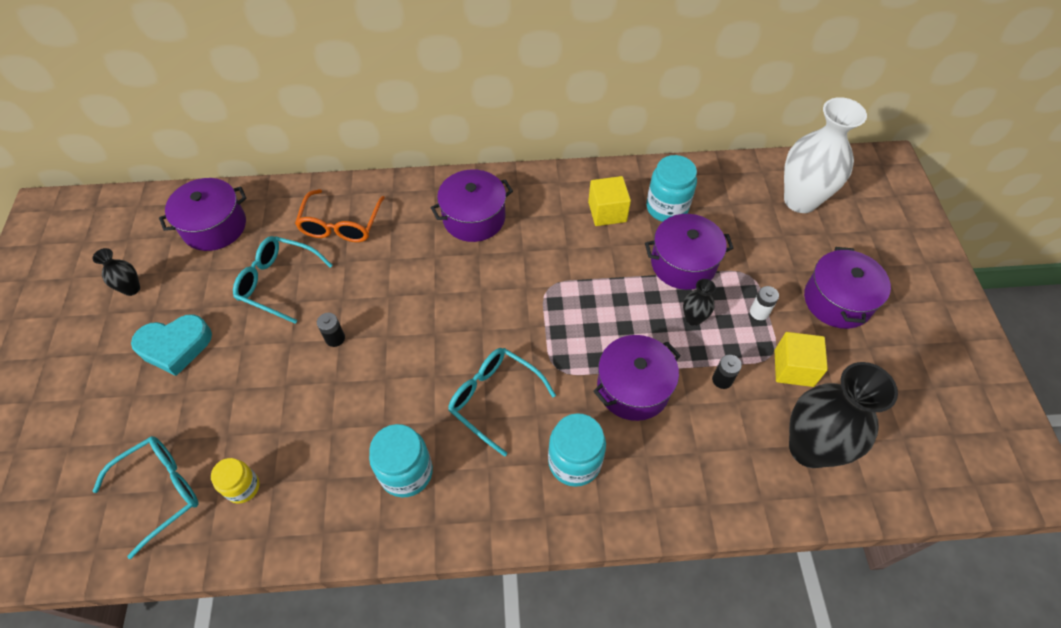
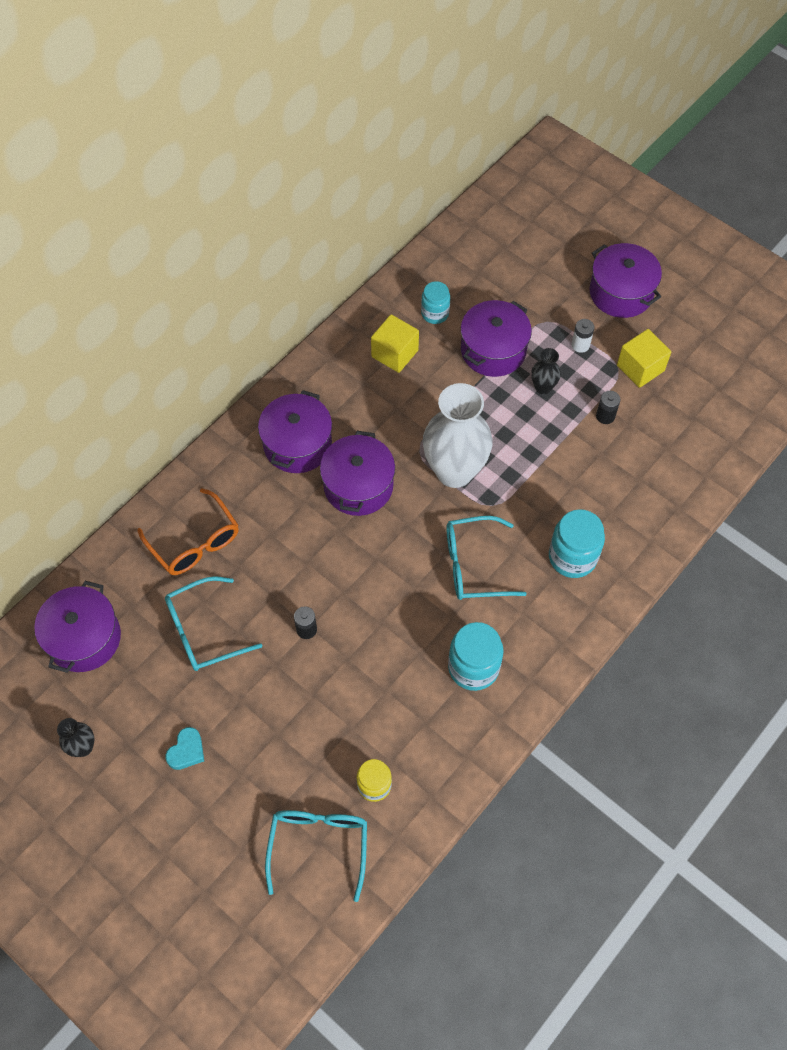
camera: 45 degrees left, 5 degrees up
(175, 346) = (186, 751): turquoise heart -> turquoise heart, size x0.56
(633, 387) = (555, 473): purple pot -> purple pot (358, 486)
(667, 208) = (435, 313): turquoise jar -> turquoise jar, size x0.63
(800, 200) = (522, 229): white vase -> white vase (454, 471)
(809, 448) = (700, 416): black vase -> none

